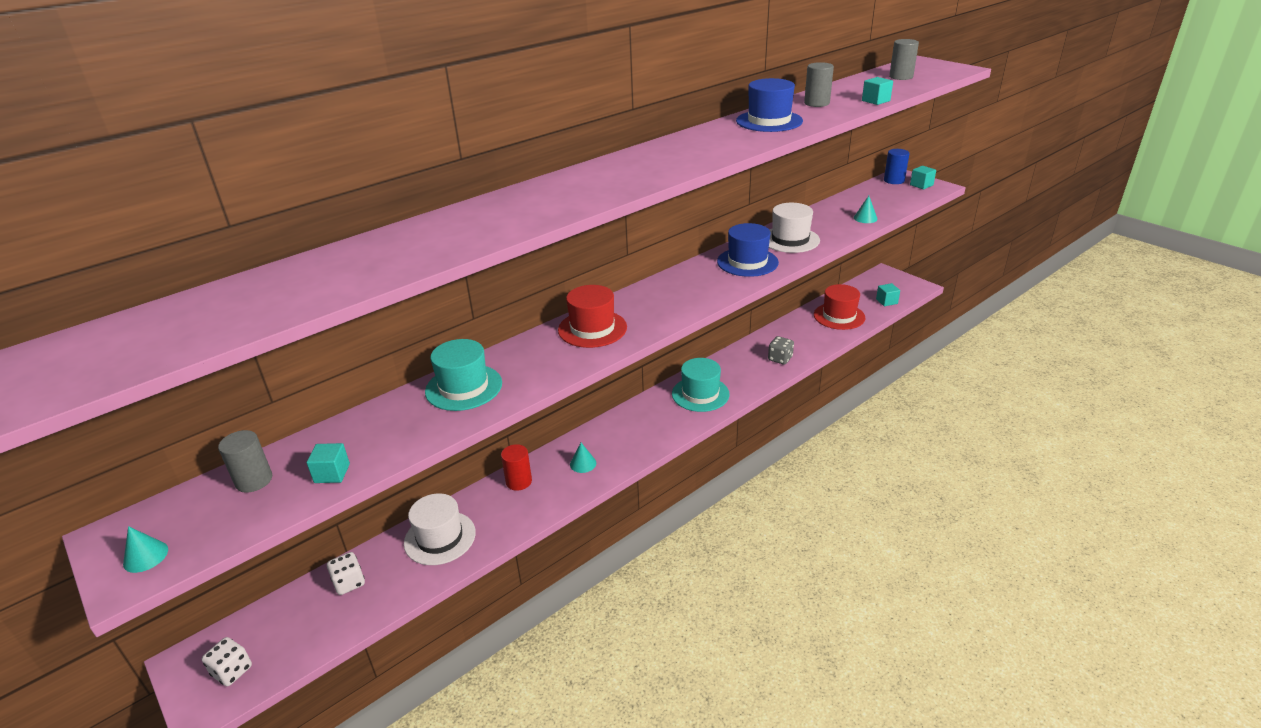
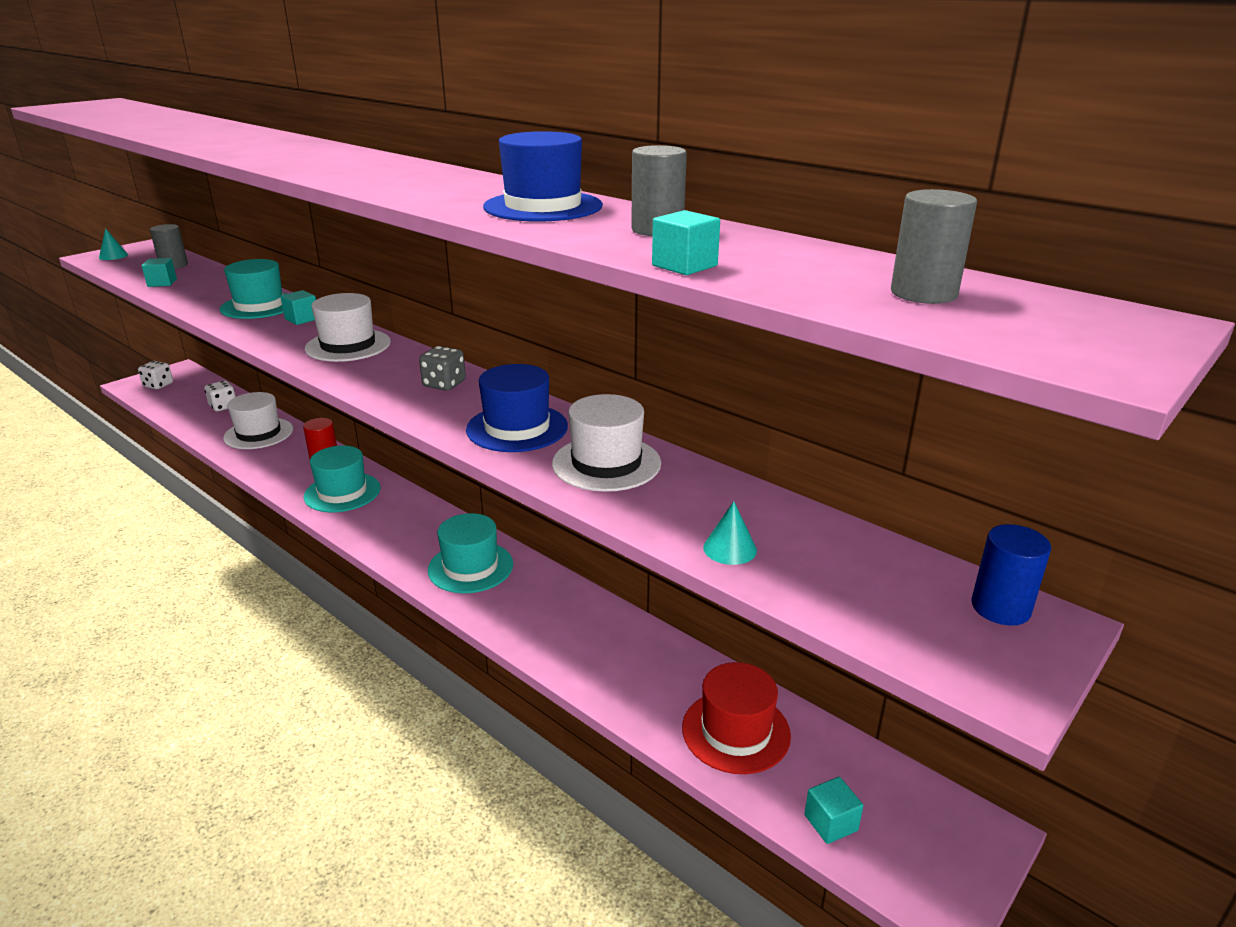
camera: 80 degrees right, 5 degrees down
(583, 463) = (342, 492): turquoise cone -> turquoise hat
(592, 329) = (348, 345): red hat -> white hat
(780, 359) = (568, 646): grey dice -> grey dice (444, 384)
(921, 185) = (997, 655): turquoise cube -> turquoise cube (302, 319)

